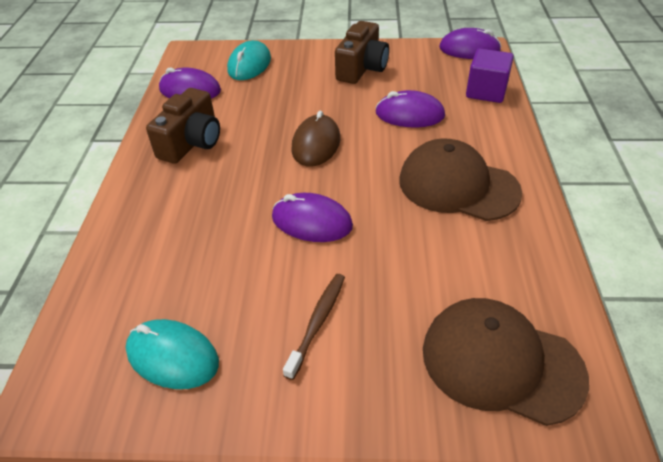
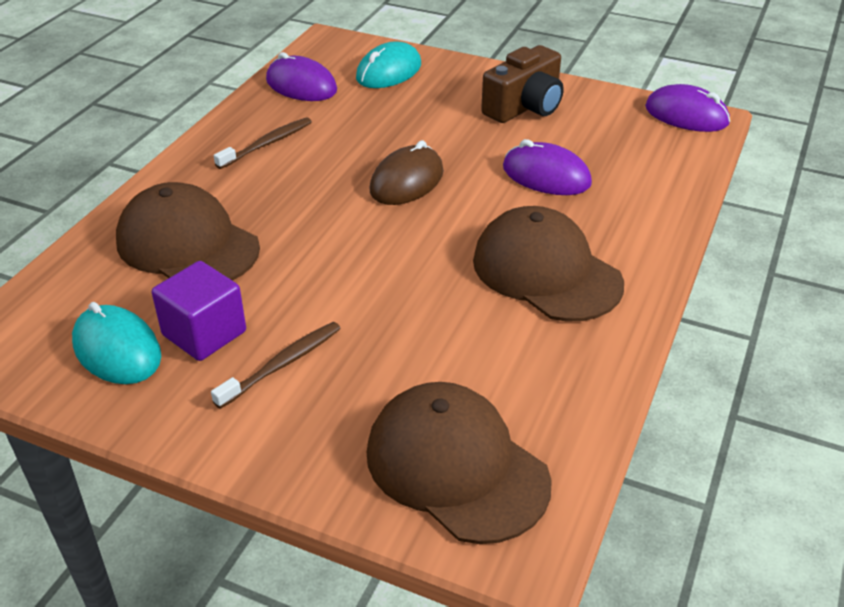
camera: 20 degrees right, 5 degrees down
(177, 243) = (187, 244): none -> brown cap
(192, 142) = (267, 144): brown camera -> brown toothbrush
(312, 222) = (345, 263): purple mouse -> none
(486, 91) = (668, 172): purple cube -> purple cube (204, 333)

